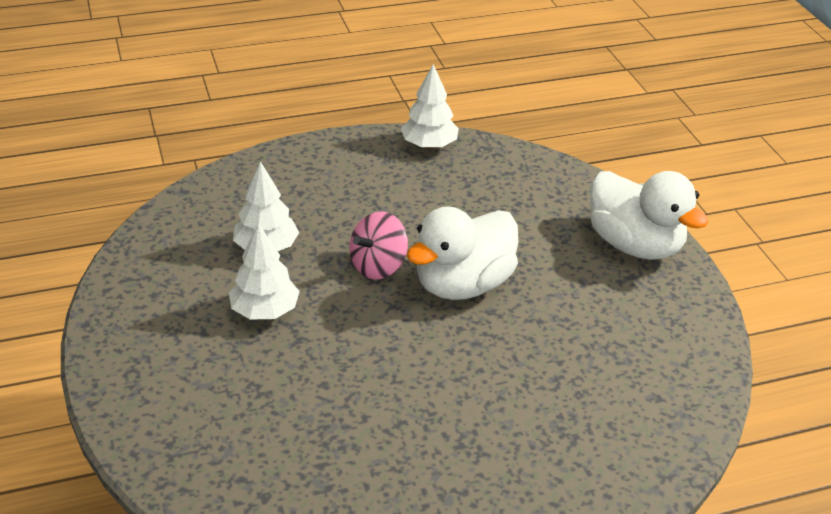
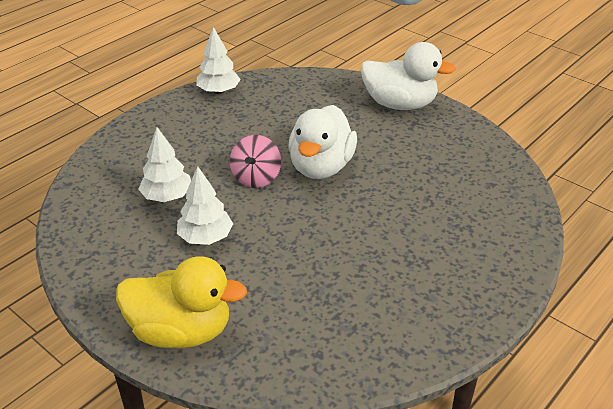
camera: 30 degrees left, 0 degrees up
(153, 401) = (181, 331): none -> yellow duck

